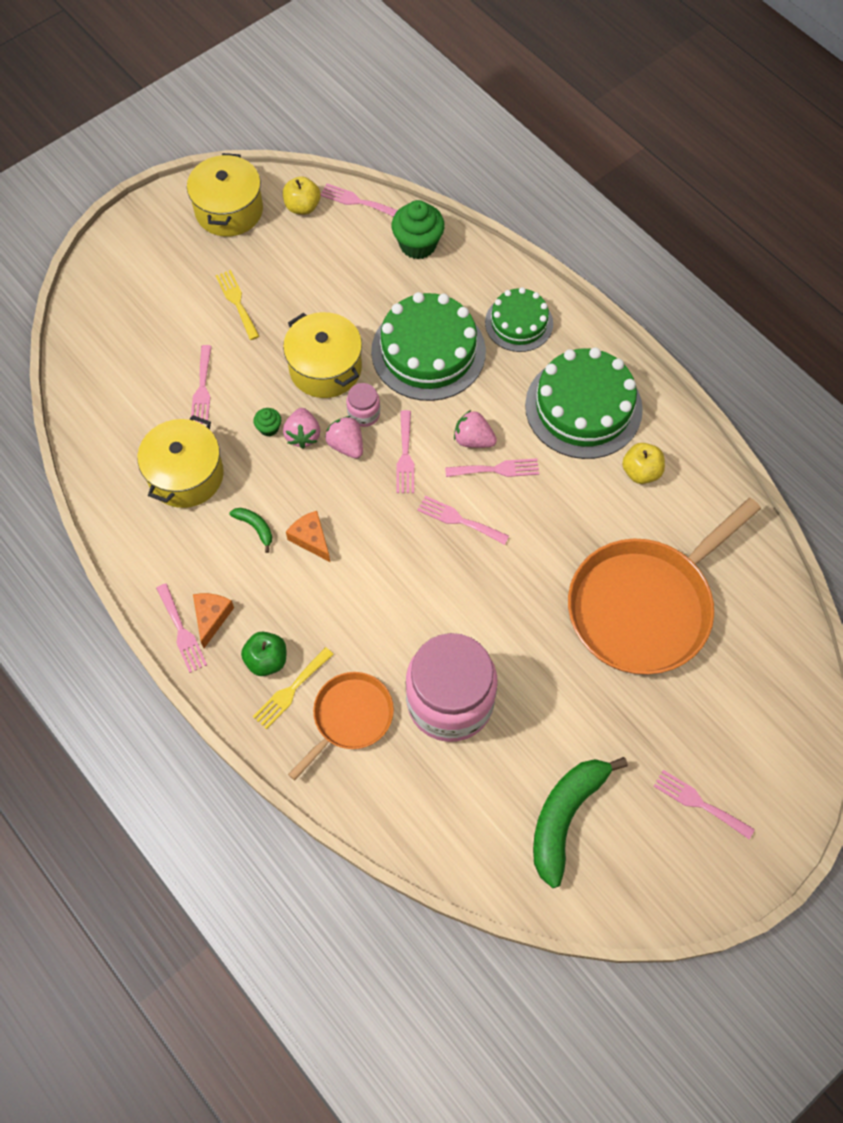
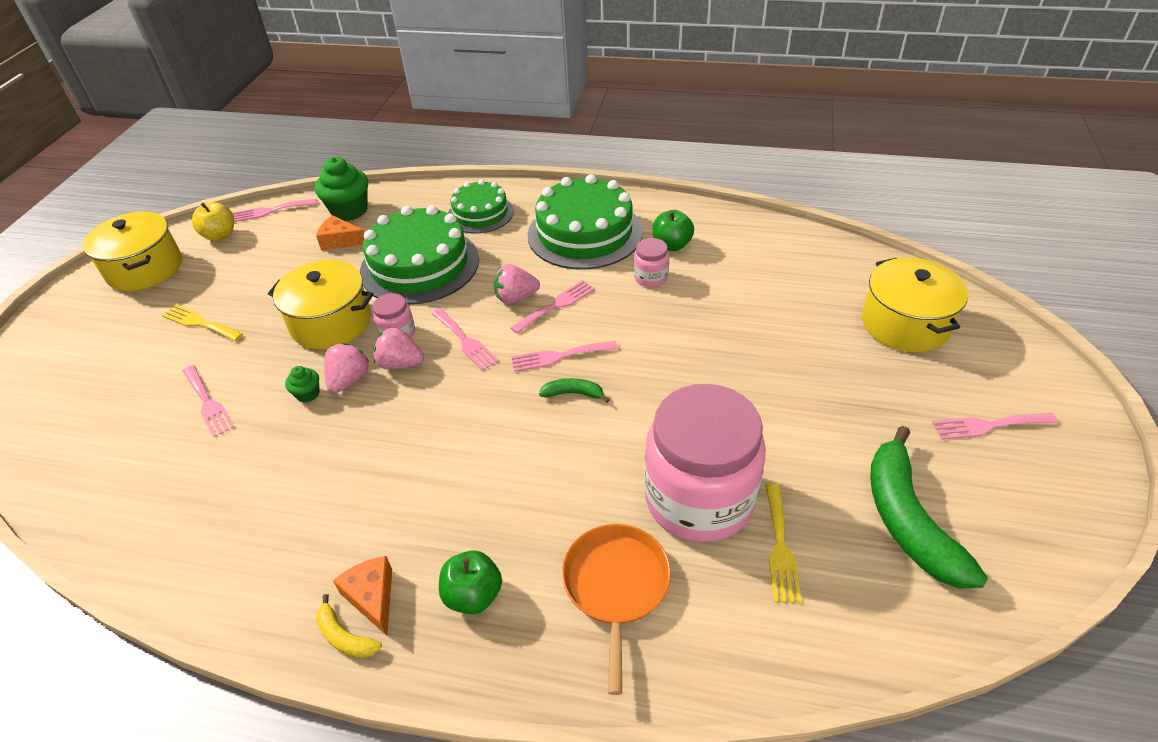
camera: 35 degrees left, 20 degrees down
(181, 631) = (345, 637): pink fork -> yellow banana
(186, 475) = (240, 483): yellow pot -> yellow pot (905, 324)
(255, 527) = (358, 481): green banana -> green banana (573, 393)
(291, 690) = (527, 606): yellow fork -> yellow fork (780, 547)
(303, 435) = (349, 380): pink strawberry -> pink strawberry turned 120 degrees counterclockwise
(311, 539) = (428, 454): orange cheese -> orange cheese (340, 241)
(592, 493) = (651, 277): none -> pink jar
(641, 472) = (672, 245): yellow apple -> green apple
(644, 606) = (775, 322): orange pan -> none

